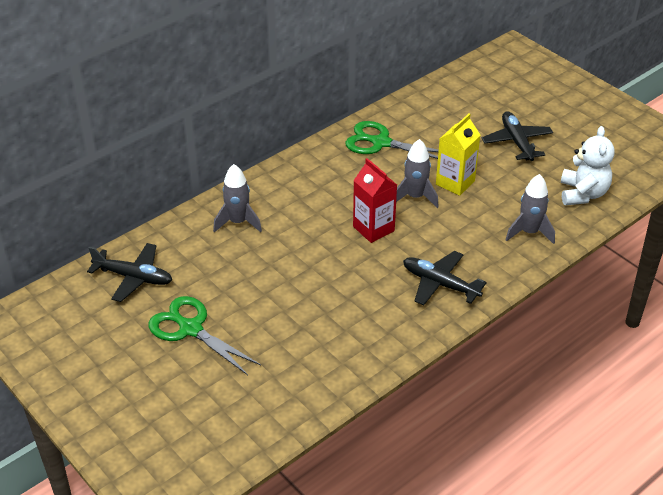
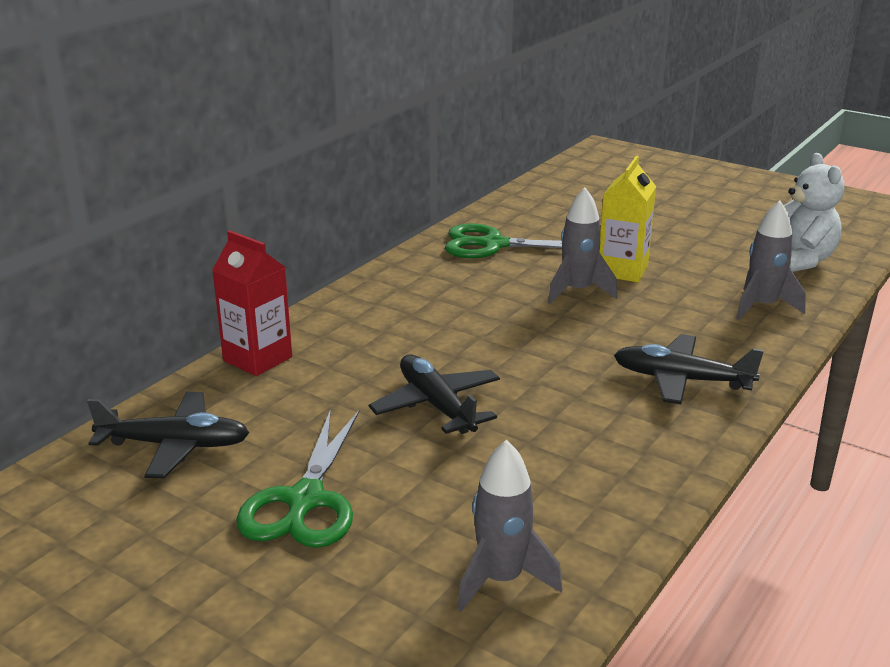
camera: 15 degrees left, 15 degrees down
(190, 329) = (305, 501): green scissors -> green scissors turned 105 degrees counterclockwise
(238, 222) = (327, 352): grey rocket -> grey rocket (501, 580)
(373, 229) = (540, 332): red carton -> red carton (257, 359)
(516, 142) = (673, 224): black plane -> black plane (436, 405)

